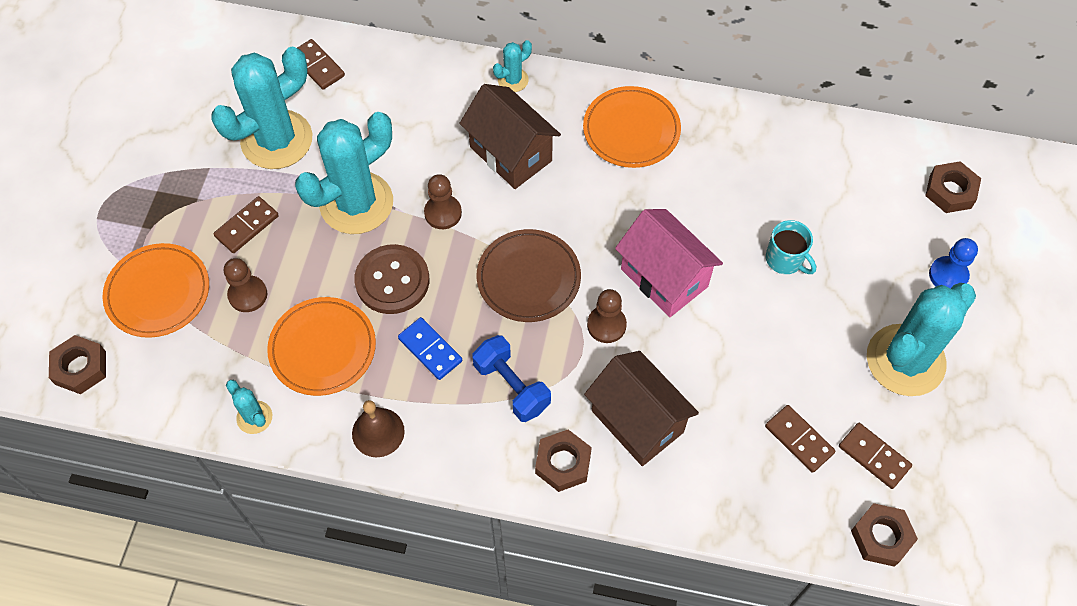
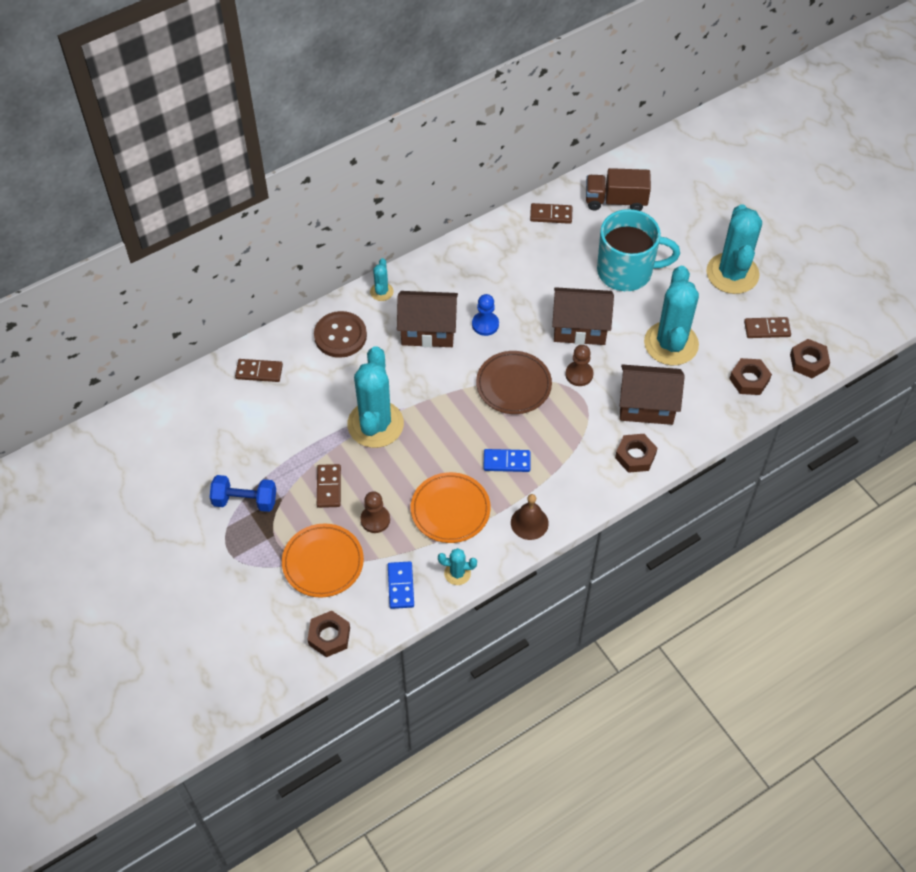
camera: 45 degrees left, 5 degrees down
(193, 380) = (400, 586): none -> blue domino
(277, 140) = (286, 429): turquoise cactus -> turquoise cactus (671, 343)
(392, 280) = (445, 446): brown button -> brown button (340, 336)
(443, 213) = (429, 390): brown pawn -> none
(511, 386) = (568, 443): blue dumbbell -> blue dumbbell (245, 501)
(631, 130) = (476, 268): orange plate -> none
(664, 278) = (580, 328): pink house -> brown house
(785, 259) = (626, 271): turquoise mug -> turquoise mug, size x2.09
(799, 440) = (727, 350): brown domino -> brown domino (551, 215)
(861, 175) = (615, 201): none -> brown truck
(948, 275) = (707, 217): blue pawn -> blue pawn (485, 324)
(950, 191) = (664, 175): brown nut -> brown nut (749, 380)

